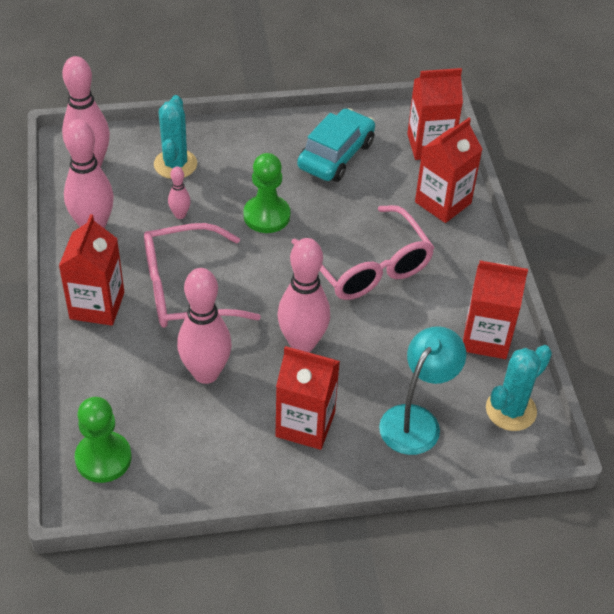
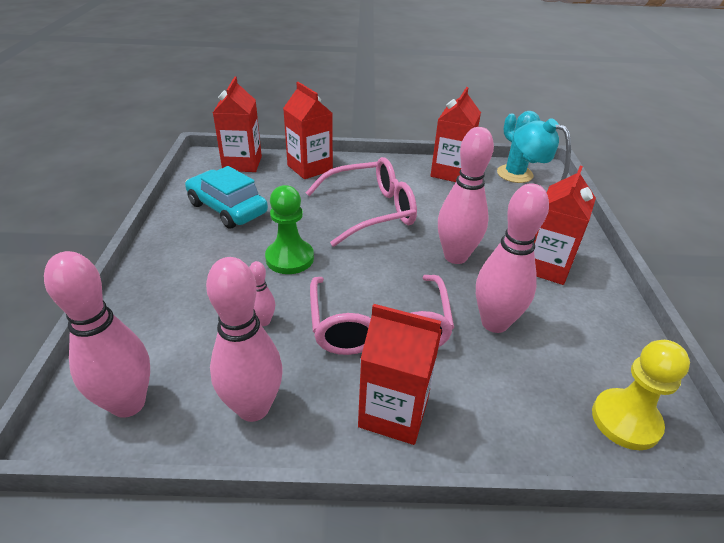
camera: 80 degrees left, 10 degrees down
(103, 458) = (625, 420): green pawn -> yellow pawn
(175, 164) = (178, 317): turquoise cactus -> none

